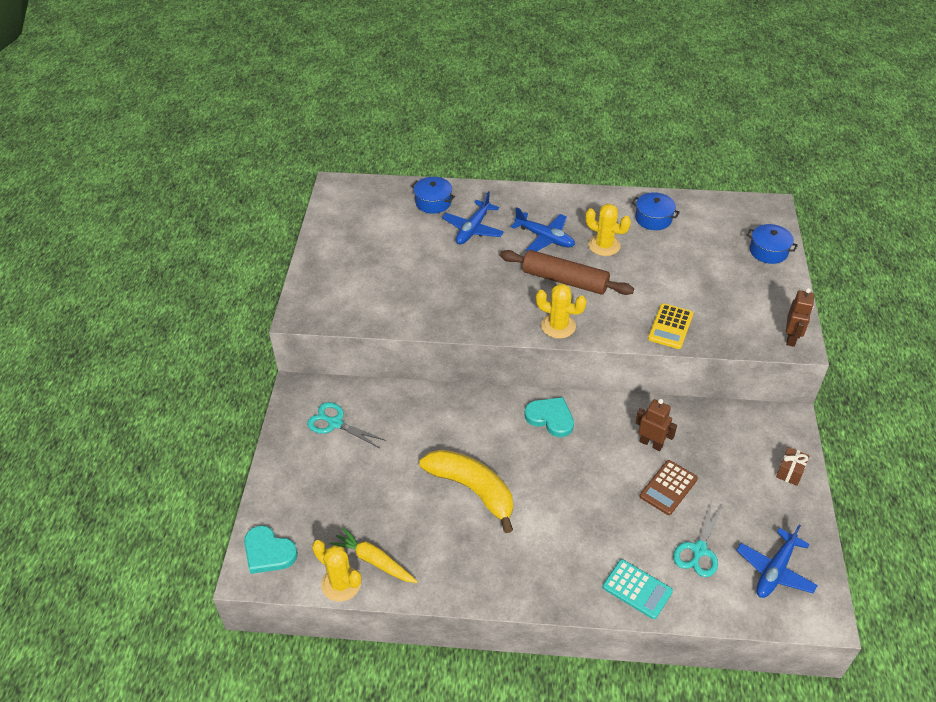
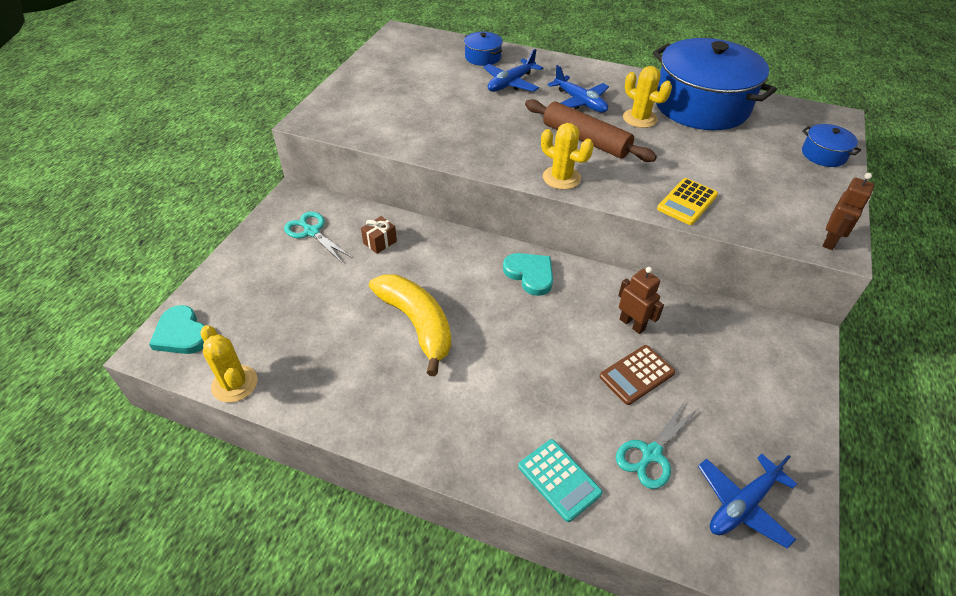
camera: 15 degrees right, 0 degrees up
(374, 561) = (280, 369): yellow carrot -> none
(653, 218) = (701, 105): blue pot -> blue pot, size x2.39
(790, 472) = (792, 393): brown gift -> brown gift (380, 242)

